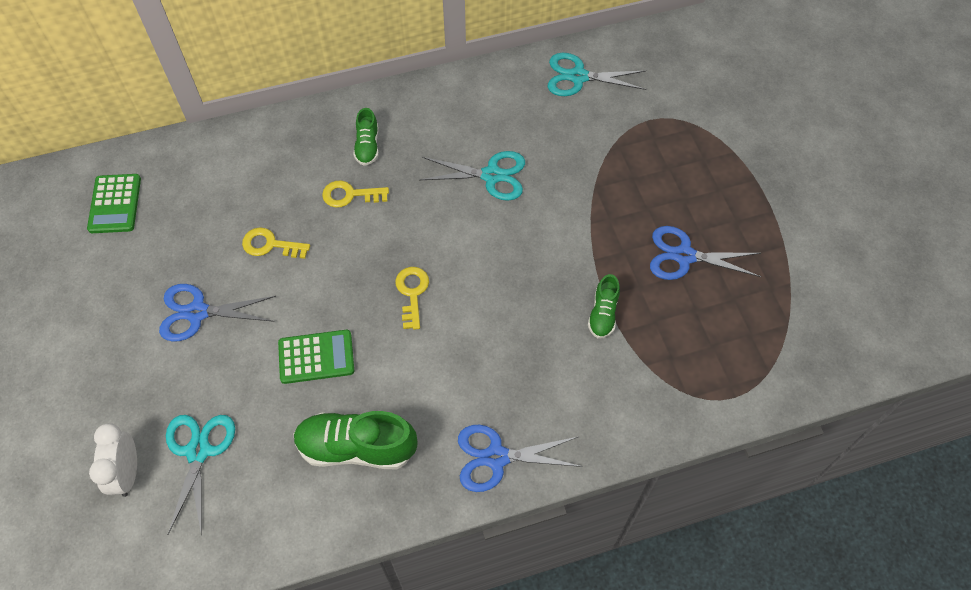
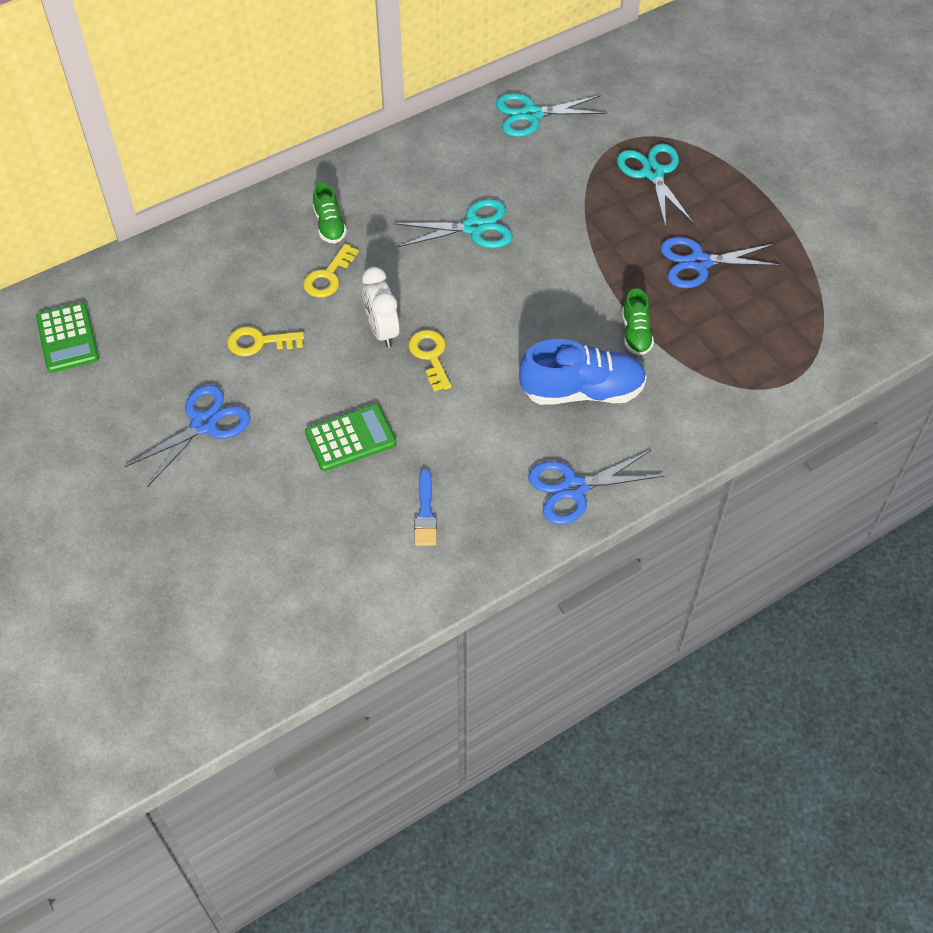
camera: 15 degrees left, 5 degrees down
(127, 473) = (187, 593): white clock -> white clock (382, 331)
(197, 312) = (204, 424): blue scissors -> blue scissors turned 150 degrees clockwise
(198, 451) = (257, 555): turquoise scissors -> turquoise scissors (653, 173)
(350, 195) = (328, 276): yellow key -> yellow key turned 45 degrees counterclockwise
(356, 447) = (425, 513): green shoe -> blue brush
(535, 360) = (582, 391): none -> blue shoe

